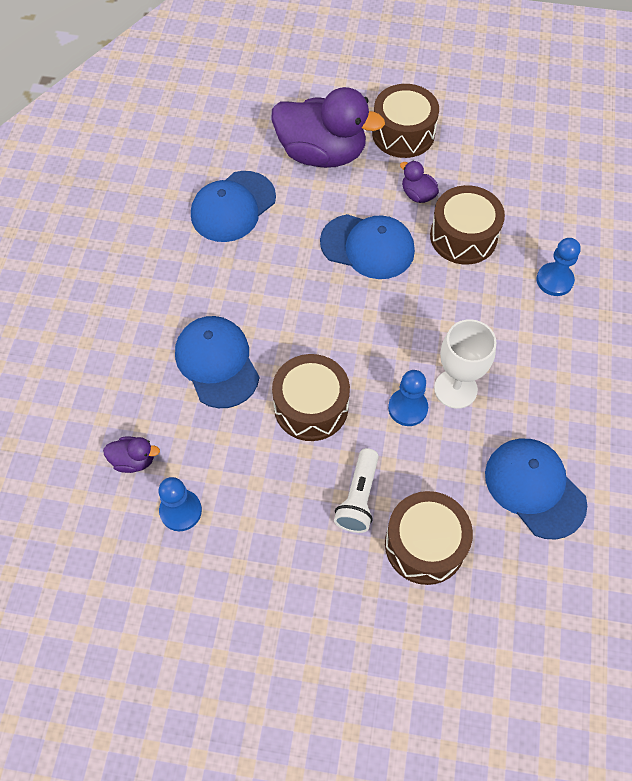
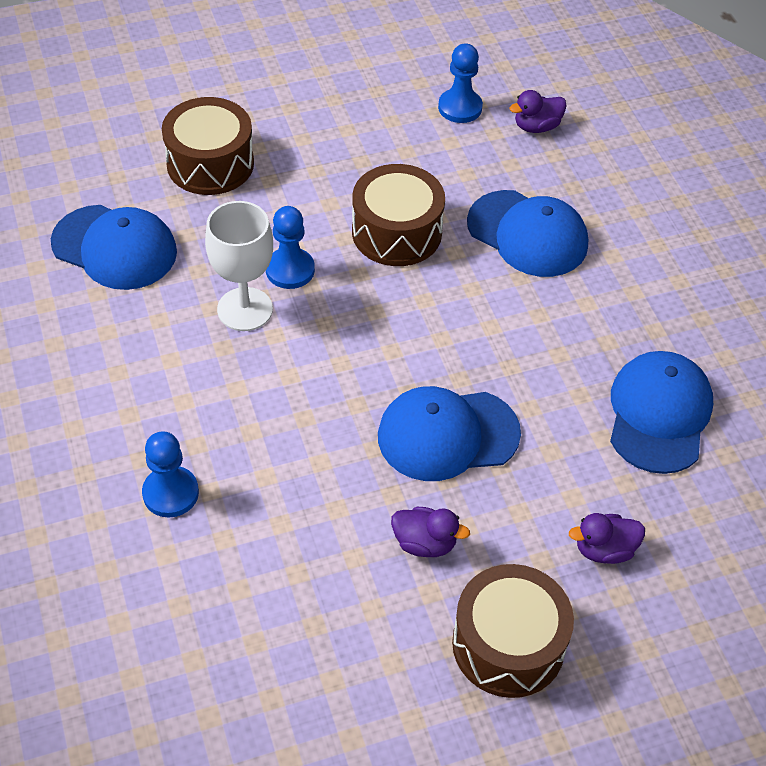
camera: 150 degrees right, 10 degrees down
(322, 153) = (604, 549): purple duck -> purple duck, size x0.42
(358, 497) = (297, 175): white flashlight -> none
(463, 236) = (326, 505): brown drum -> none

